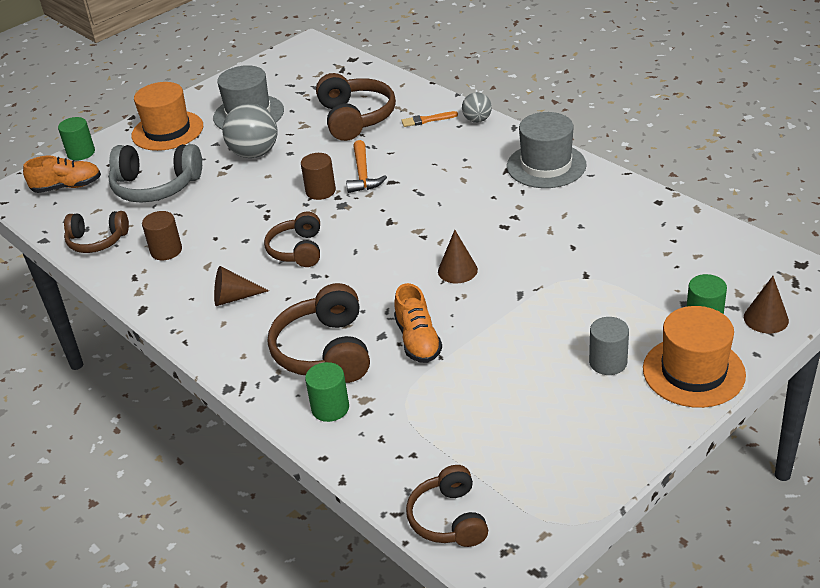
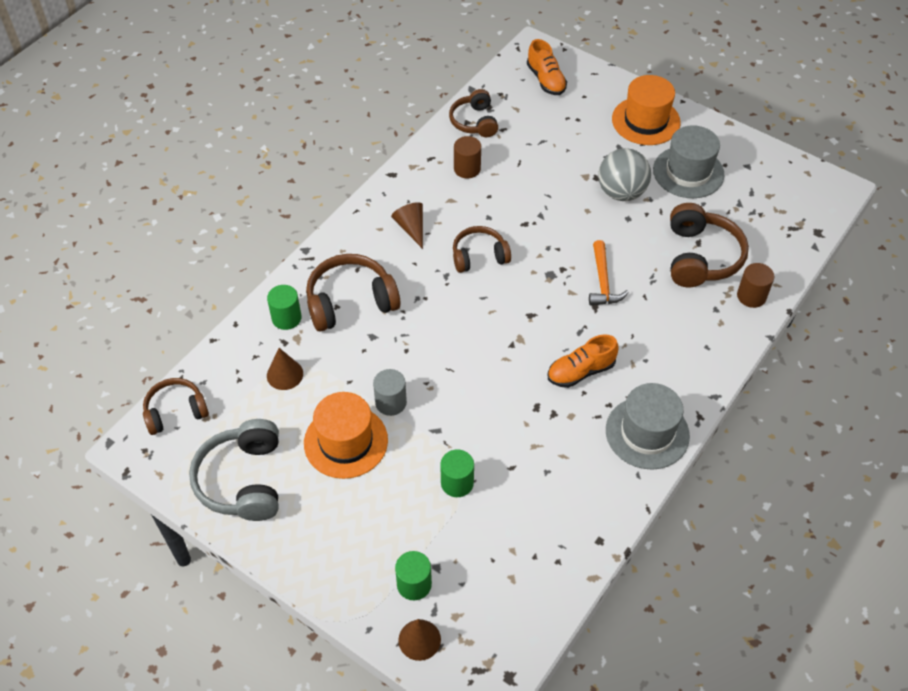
camera: 75 degrees right, 15 degrees up
(81, 153) = (598, 73): green cylinder -> green cylinder (457, 483)
(156, 186) = (556, 137): grey headphones -> grey headphones (243, 480)
(320, 191) = (569, 254): brown cylinder -> brown cylinder (751, 296)
(355, 118) = (700, 257): brown headphones -> brown headphones turned 60 degrees counterclockwise
(363, 174) = (603, 281): orange hammer -> orange hammer turned 75 degrees counterclockwise
(418, 340) = (368, 362): orange shoe -> orange shoe (581, 371)
(427, 120) = (711, 317): orange brush -> none
(457, 270) = (464, 378): brown cone -> brown cone (285, 374)
(477, 120) = (721, 361): grey ball -> none
(608, 362) = (349, 506): grey cylinder -> grey cylinder (391, 402)
(693, 372) = (341, 575): orange hat -> orange hat (346, 441)

